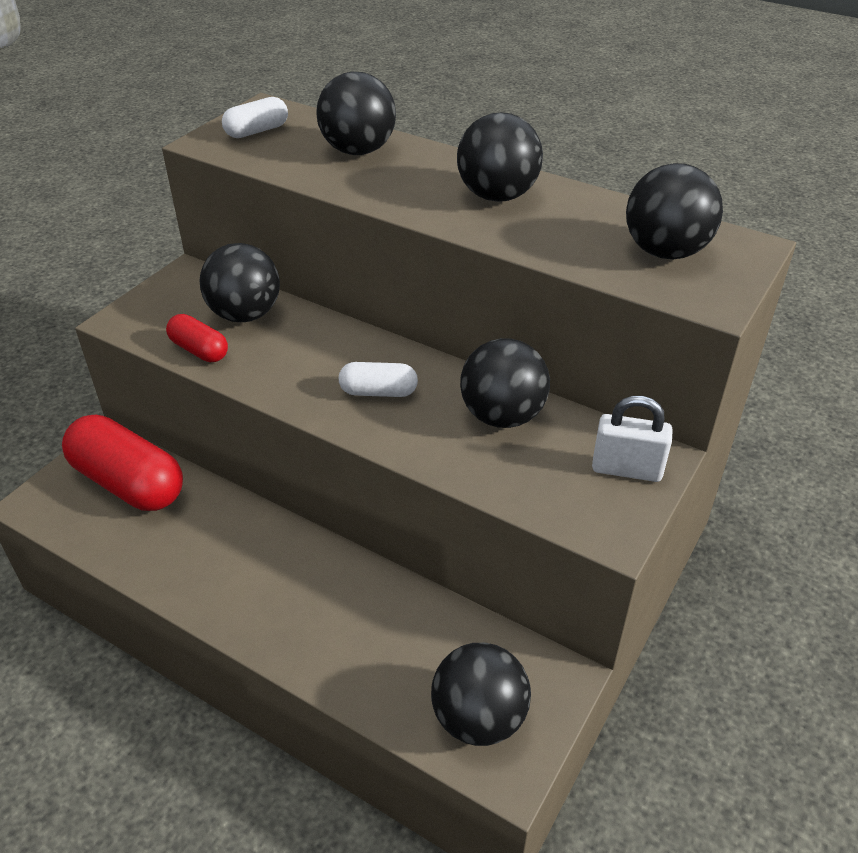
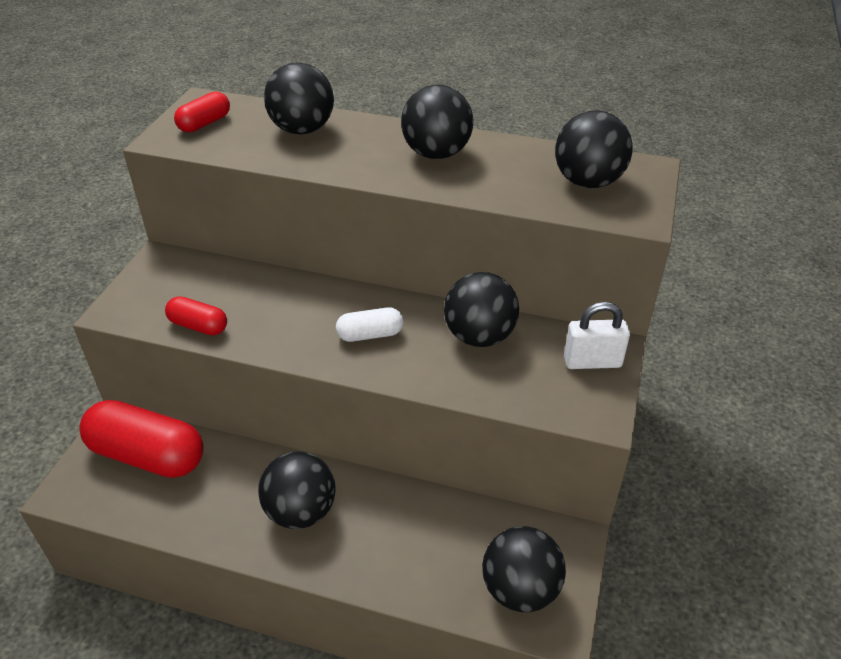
camera: 15 degrees left, 0 degrees up
(245, 314) = (227, 287): black ball -> black ball (300, 511)
(257, 131) = (205, 123): white capsule -> red capsule

